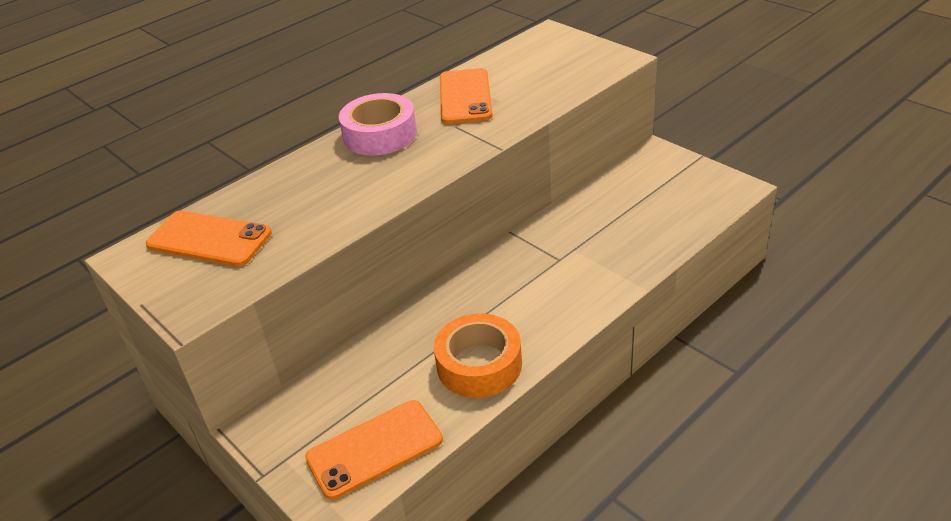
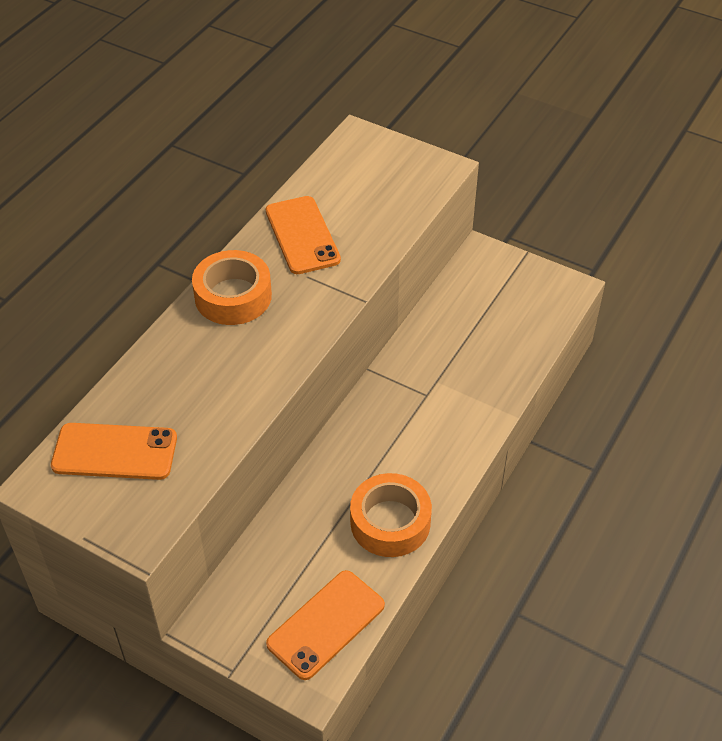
camera: 20 degrees left, 10 degrees up
(380, 134) = (233, 296): pink tape -> orange tape

